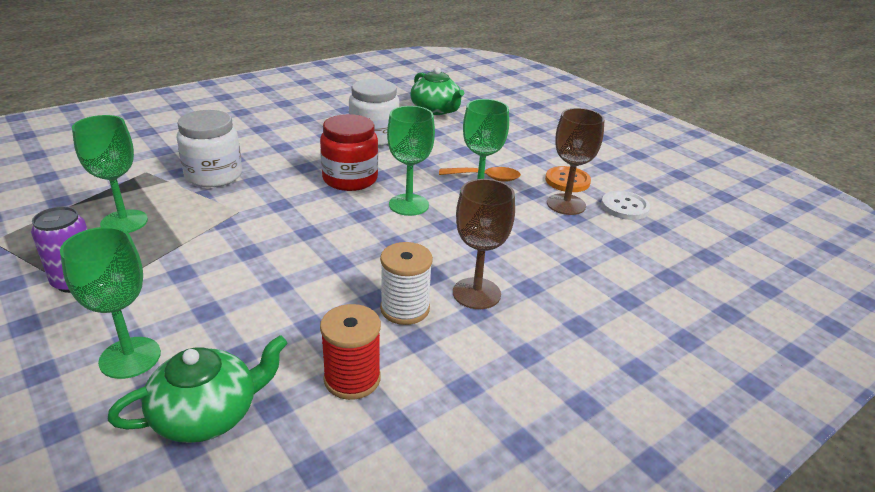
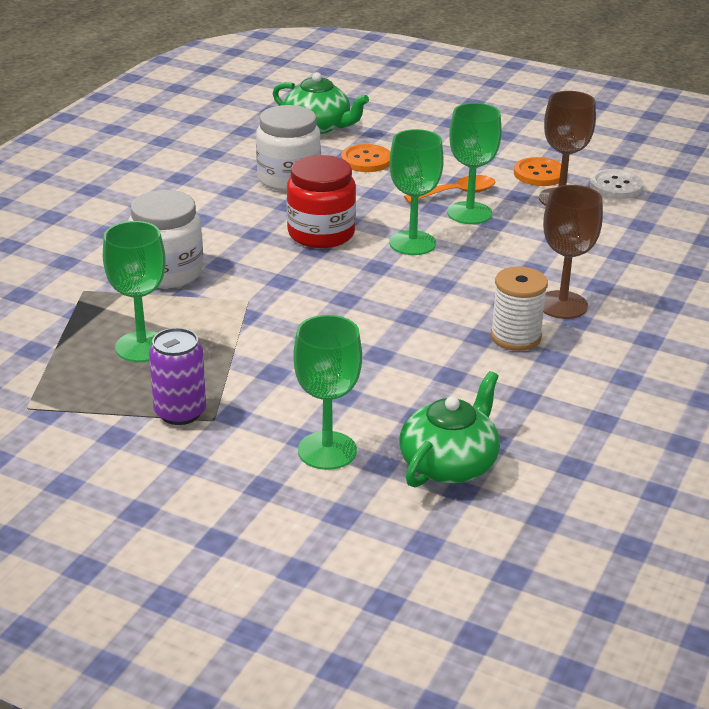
camera: 25 degrees left, 0 degrees up
(352, 379) = (533, 402): red spool -> none
(443, 138) = (366, 160): none -> orange button

